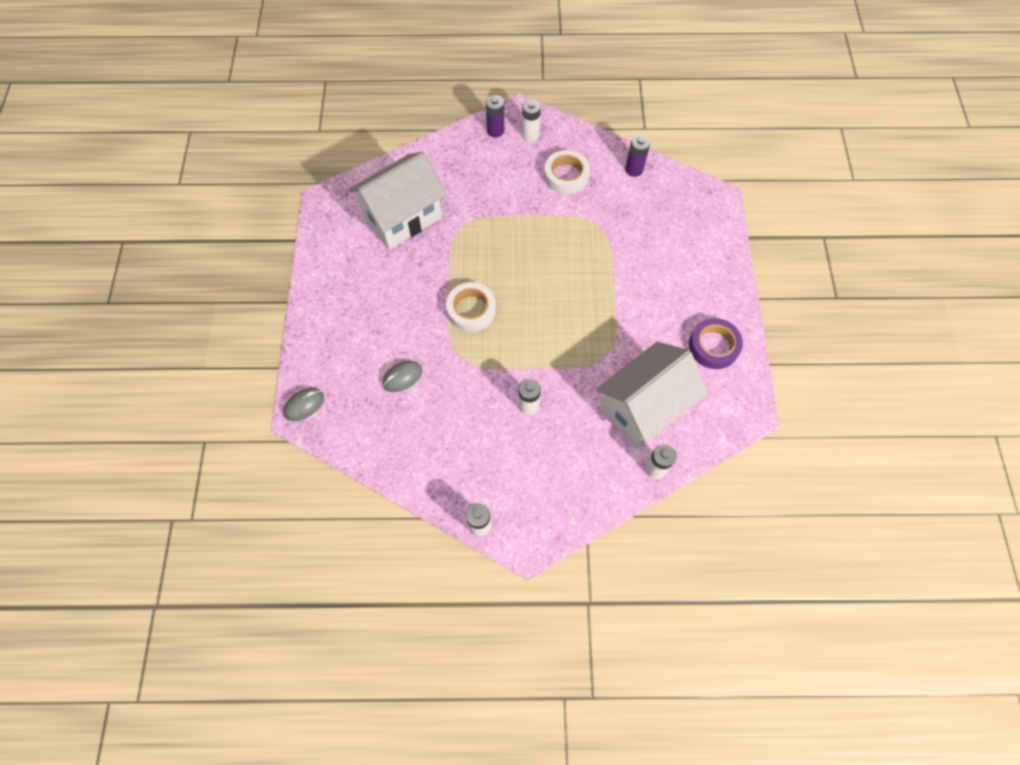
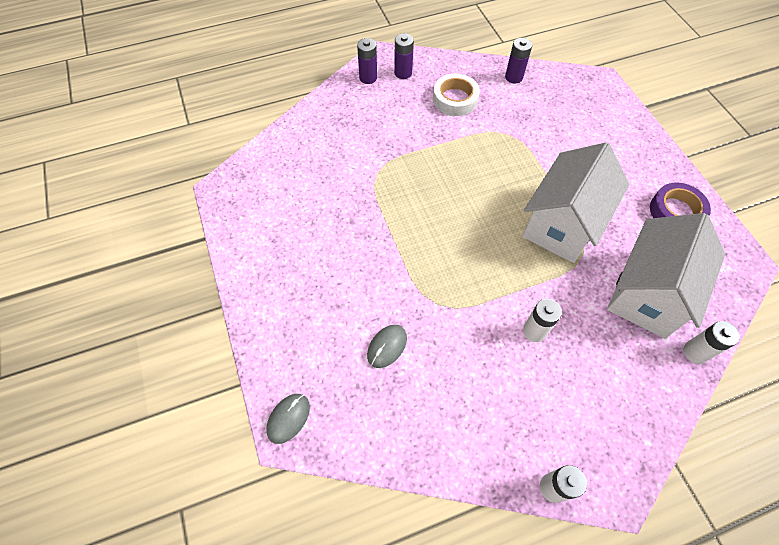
camera: 20 degrees left, 5 degrees down
(402, 217) = (313, 182): white house -> white house (562, 224)
(471, 310) = (426, 251): white tape -> none
(530, 135) = (403, 73): white battery -> purple battery

